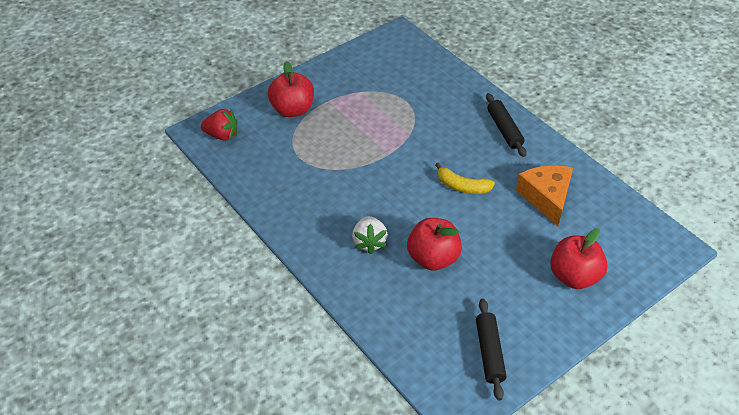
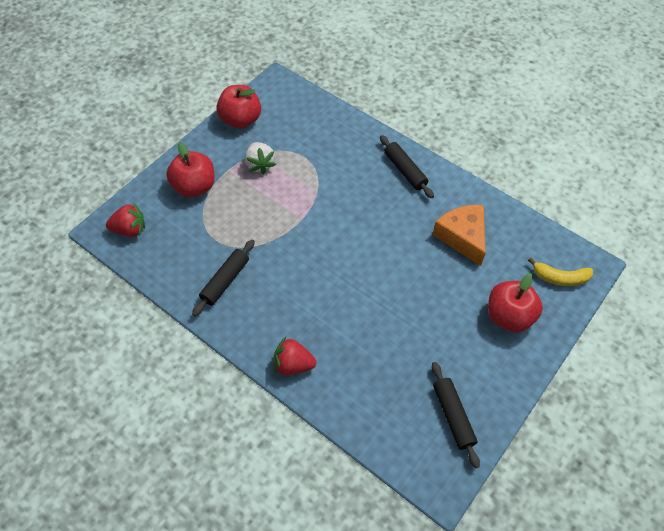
camera: 15 degrees left, 10 degrees up
(298, 193) = (225, 281): none -> black rolling pin
(343, 276) = (293, 364): none -> red strawberry
(369, 242) = (309, 321): white strawberry -> white strawberry (260, 165)
(433, 258) = (374, 325): red apple -> red apple (240, 120)
(462, 186) = (381, 240): yellow banana -> yellow banana (560, 278)

